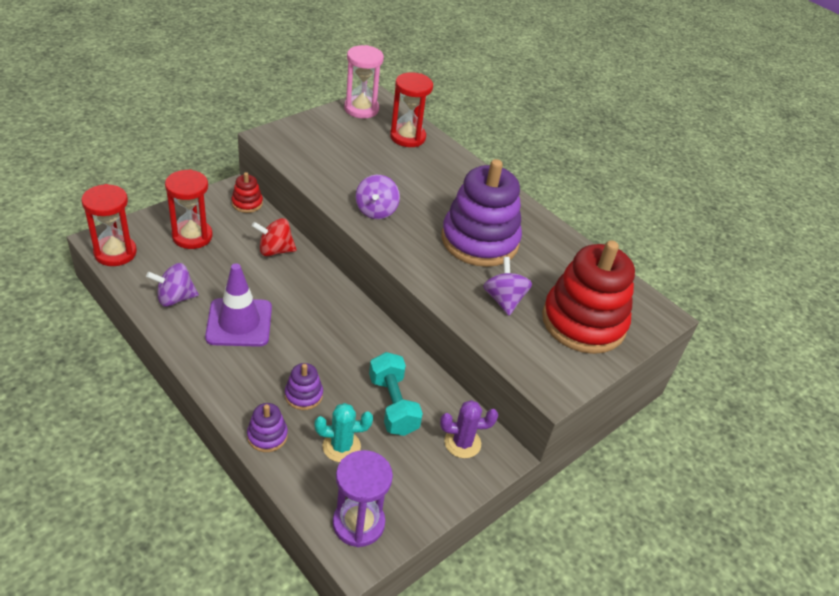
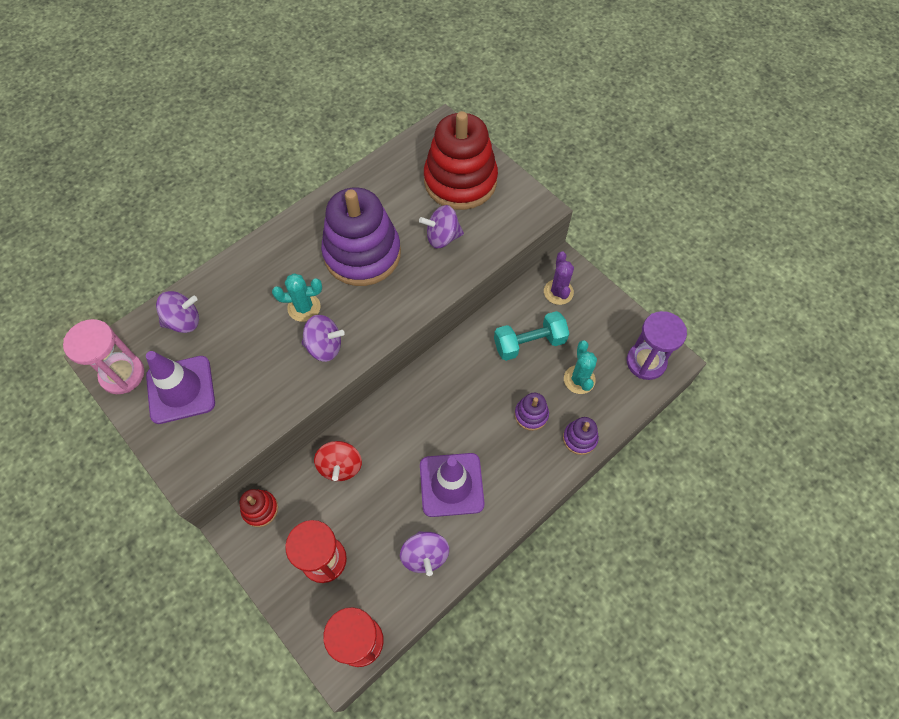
camera: 85 degrees left, 20 degrees up
(344, 135) = (181, 389): none -> purple traffic cone
(407, 137) = (184, 321): red hourglass -> purple spinning top
(418, 201) = (304, 307): none -> turquoise cactus

